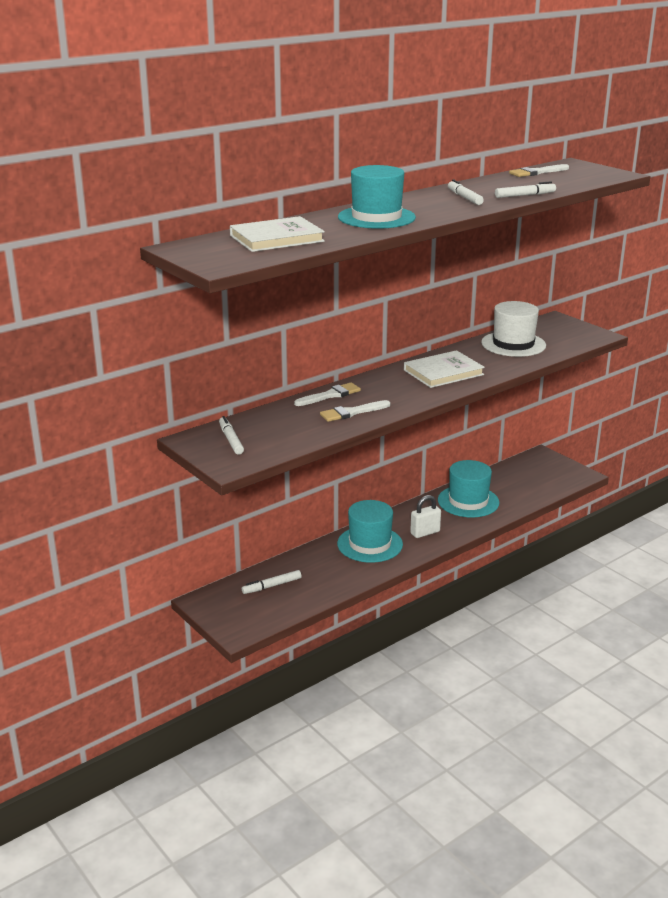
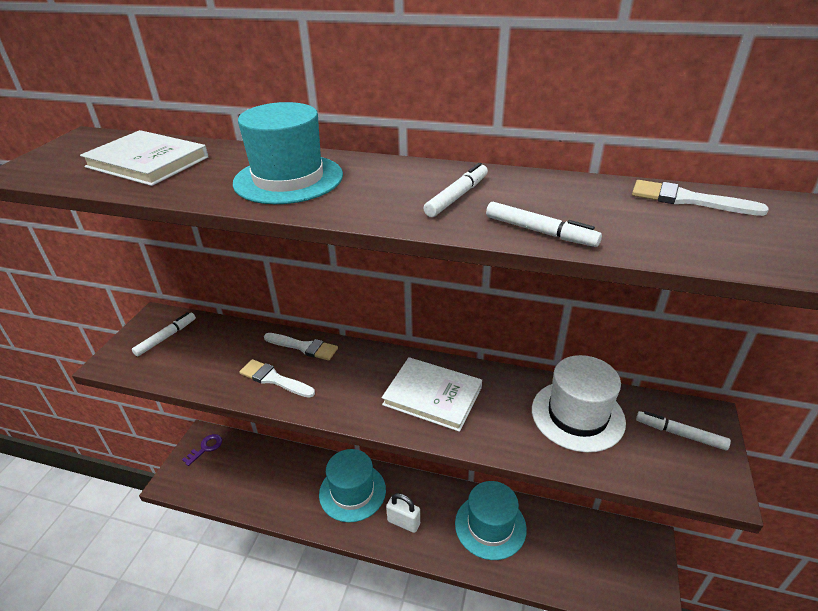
camera: 55 degrees right, 10 degrees up
(221, 602) = (206, 448): none -> purple key
(271, 586) = (245, 464): white marker -> white marker (680, 434)

